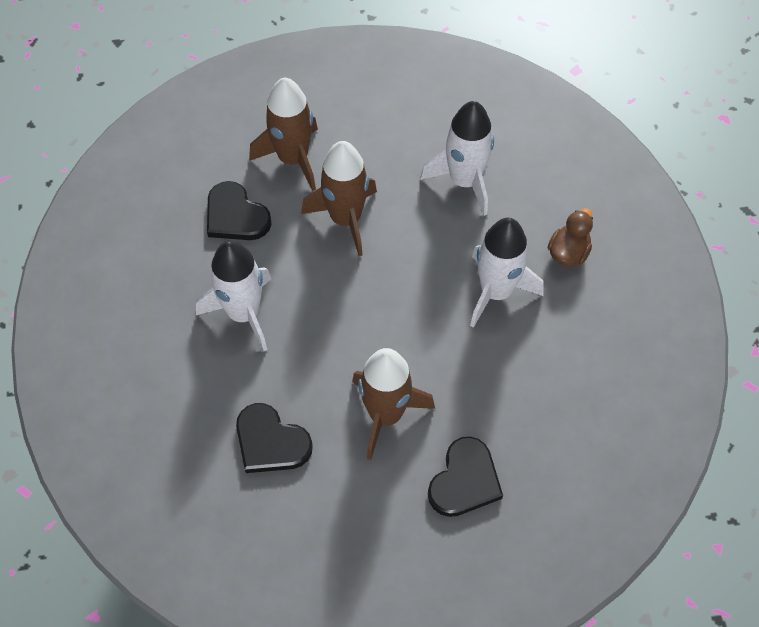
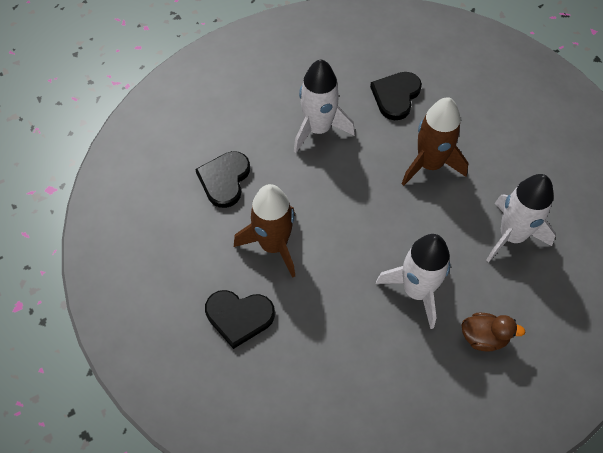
camera: 70 degrees right, 0 degrees up
(293, 159) = (465, 113): brown rocket -> none

